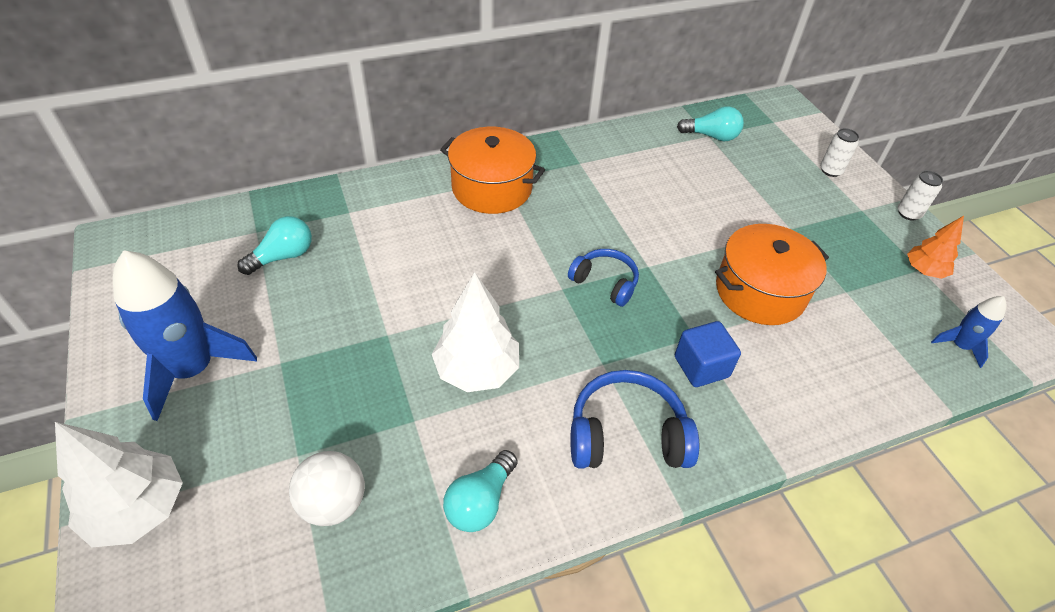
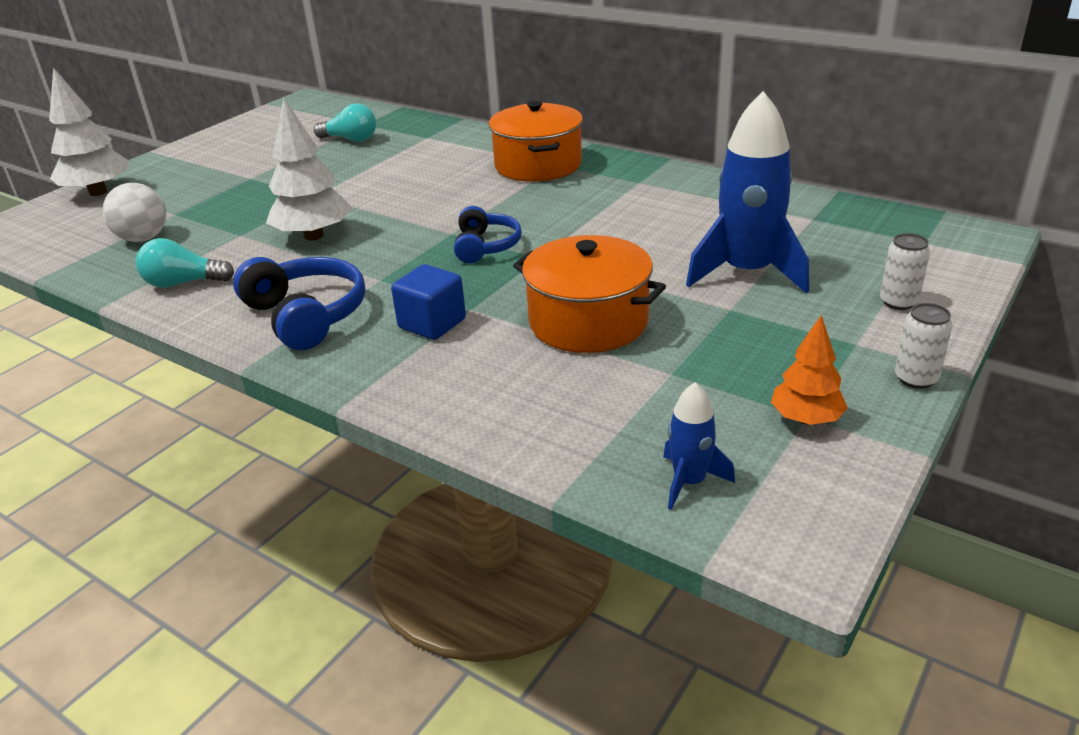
camera: 60 degrees right, 15 degrees down
(193, 369) = (218, 160): blue rocket -> blue rocket (747, 272)
(711, 136) = (814, 220): turquoise light bulb -> none

